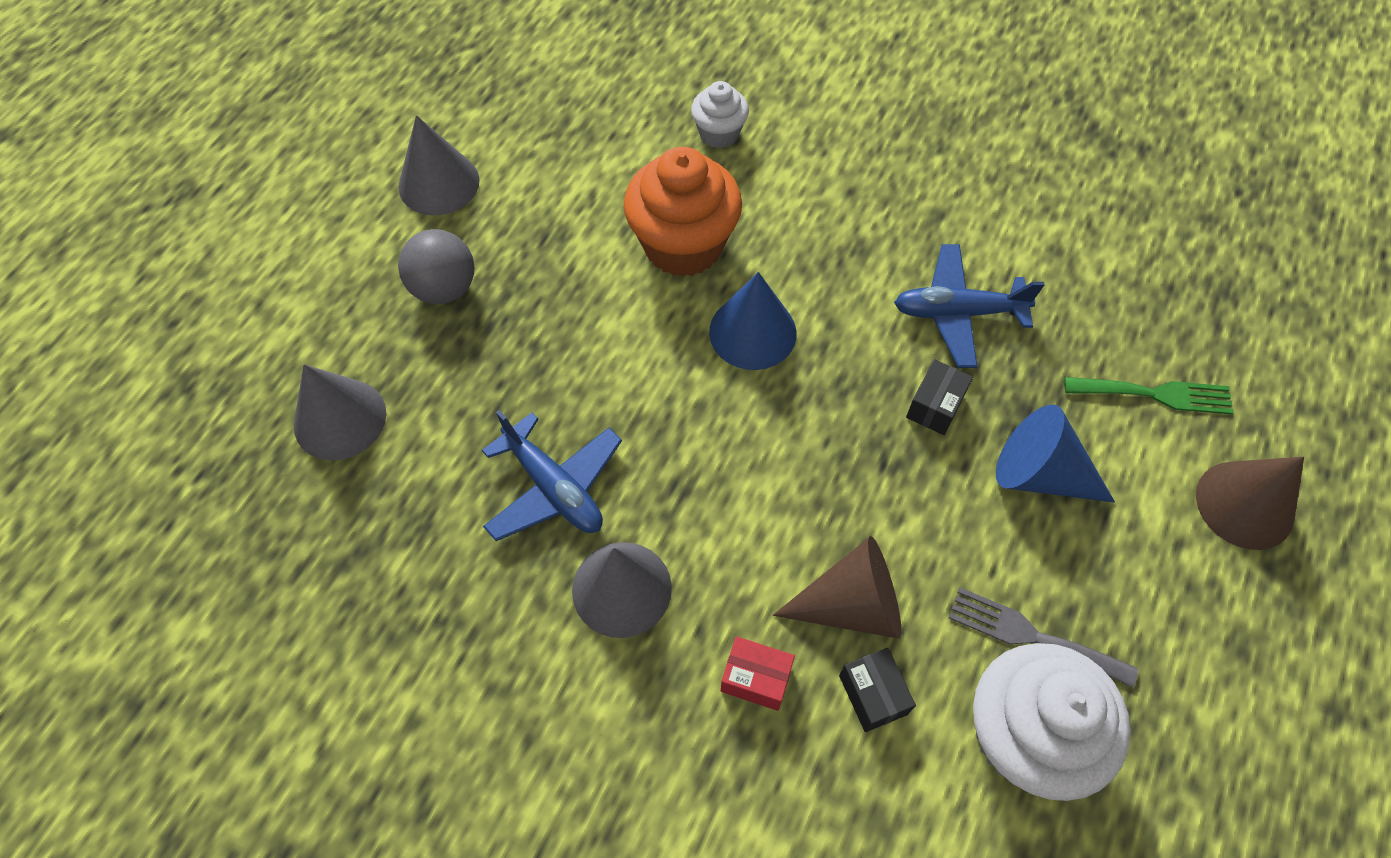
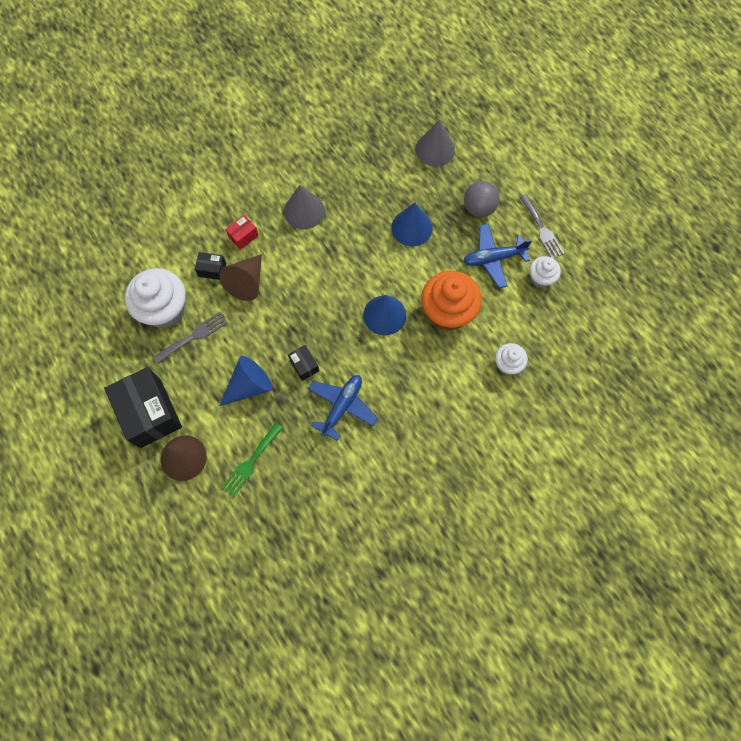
camera: 120 degrees right, 10 degrees up
(439, 183) = (542, 229): grey cone -> grey fork
(537, 150) = (540, 278): none -> white cupcake
(547, 374) = (411, 227): none -> blue cone
(554, 487) = (359, 207): blue plane -> blue plane (493, 258)
(1229, 617) = (150, 413): none -> black box

